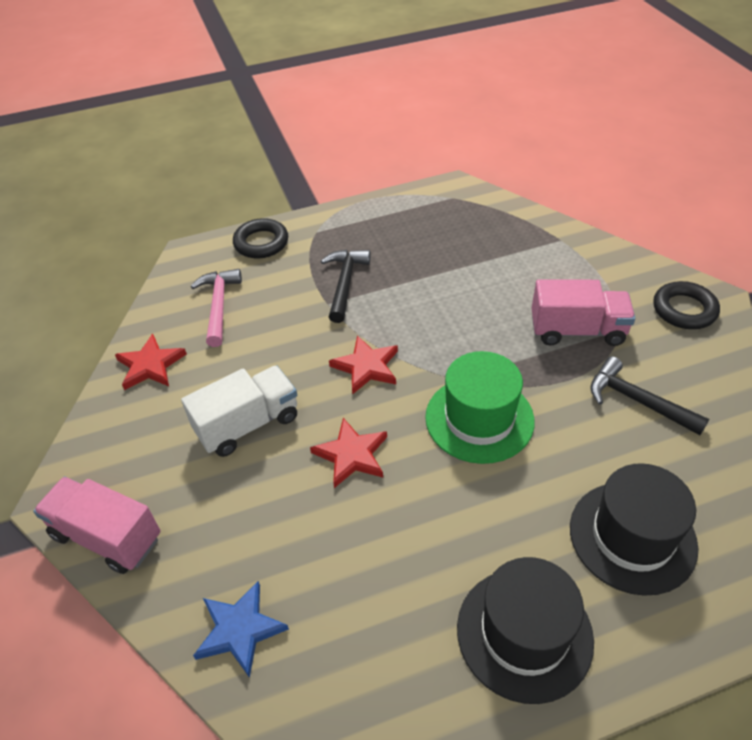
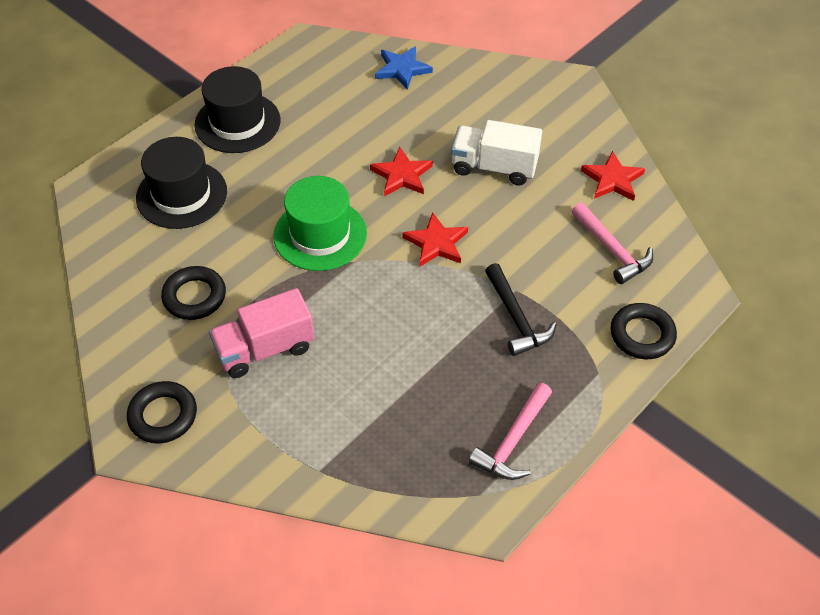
camera: 150 degrees right, 5 degrees up
(107, 536) = (521, 78): pink truck -> none
(248, 424) = (494, 167): white truck -> white truck turned 75 degrees clockwise
(409, 215) = (513, 441): none -> pink hammer
(637, 401) = (194, 296): black hammer -> black ring

